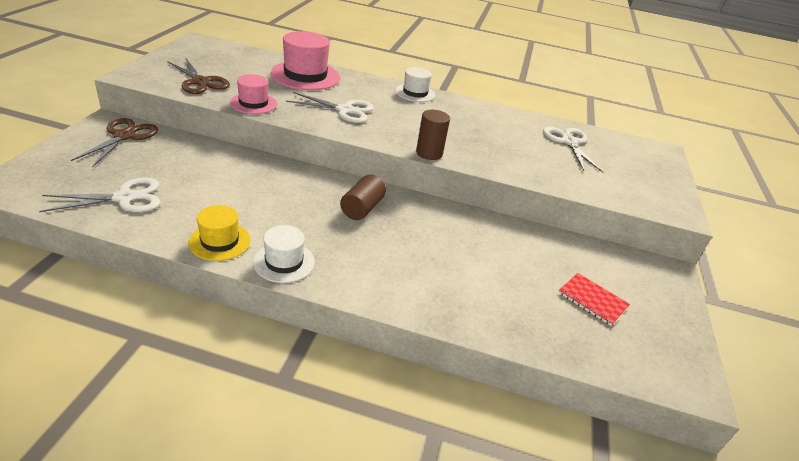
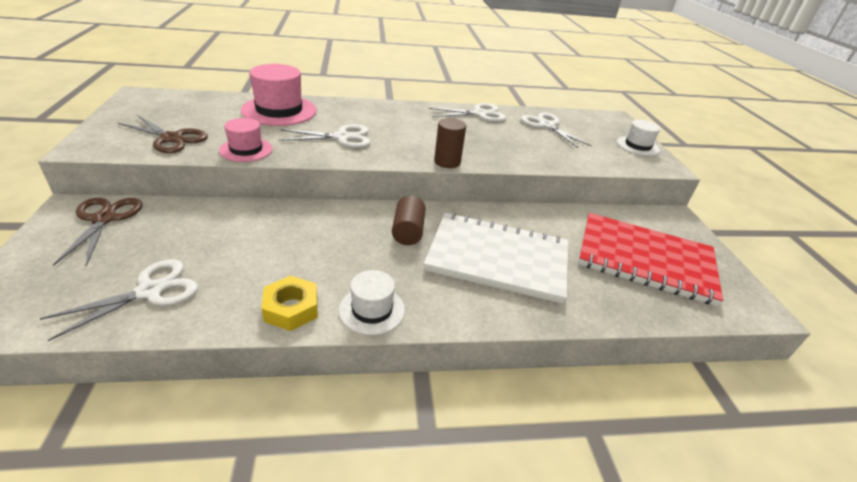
camera: 20 degrees left, 0 degrees up
(219, 241) = (291, 308): yellow hat -> yellow nut
(415, 93) = (393, 108): white hat -> white hat (637, 146)
(431, 254) = (498, 259): none -> white notebook
(501, 116) = (479, 114): none -> white scissors
(592, 300) = (645, 260): red notebook -> red notebook, size x2.38

